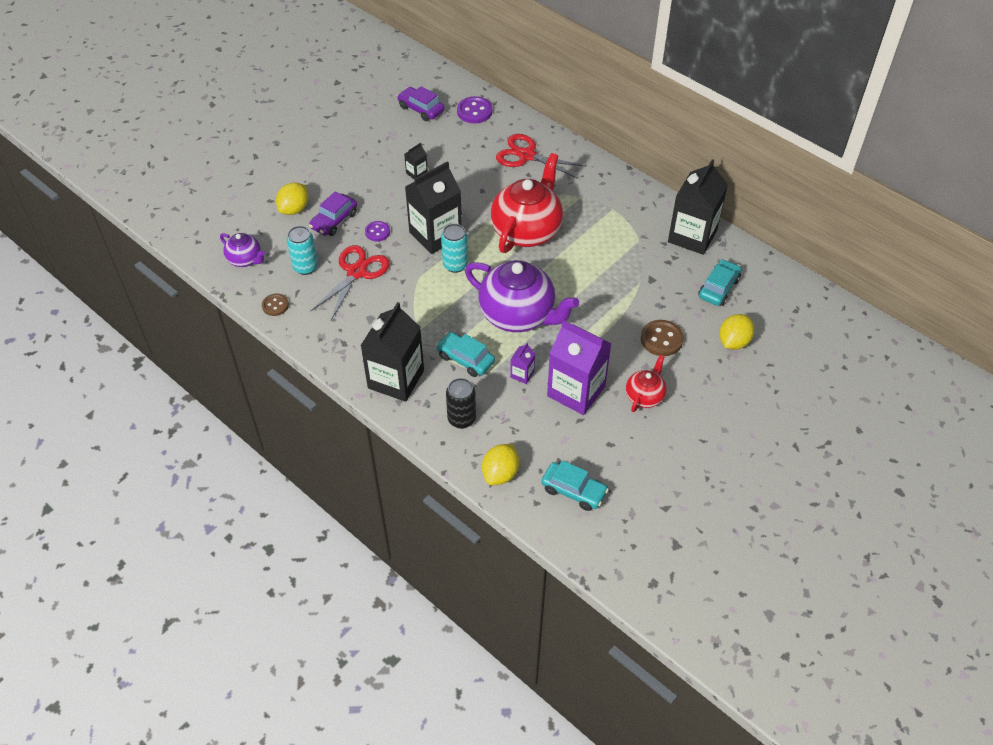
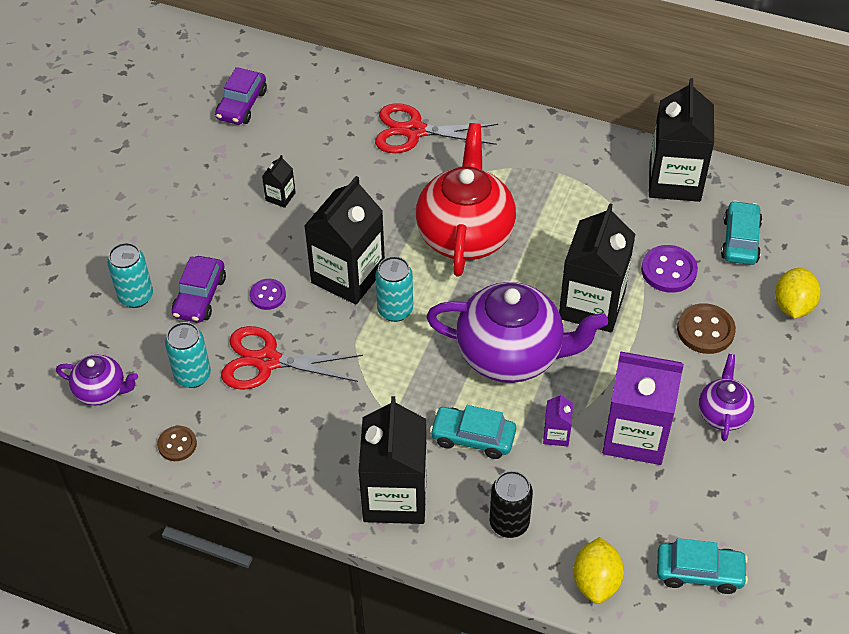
camera: 20 degrees left, 0 degrees up
(294, 209) = (136, 296): yellow lemon -> turquoise can
(357, 272) = (267, 361): red scissors -> red scissors turned 90 degrees counterclockwise
(421, 109) = (242, 105): purple car -> purple car turned 90 degrees counterclockwise
(474, 111) = (315, 89): purple button -> purple button (668, 270)
(590, 300) = (592, 305): none -> black carton
(645, 396) = (723, 413): red teapot -> purple teapot

